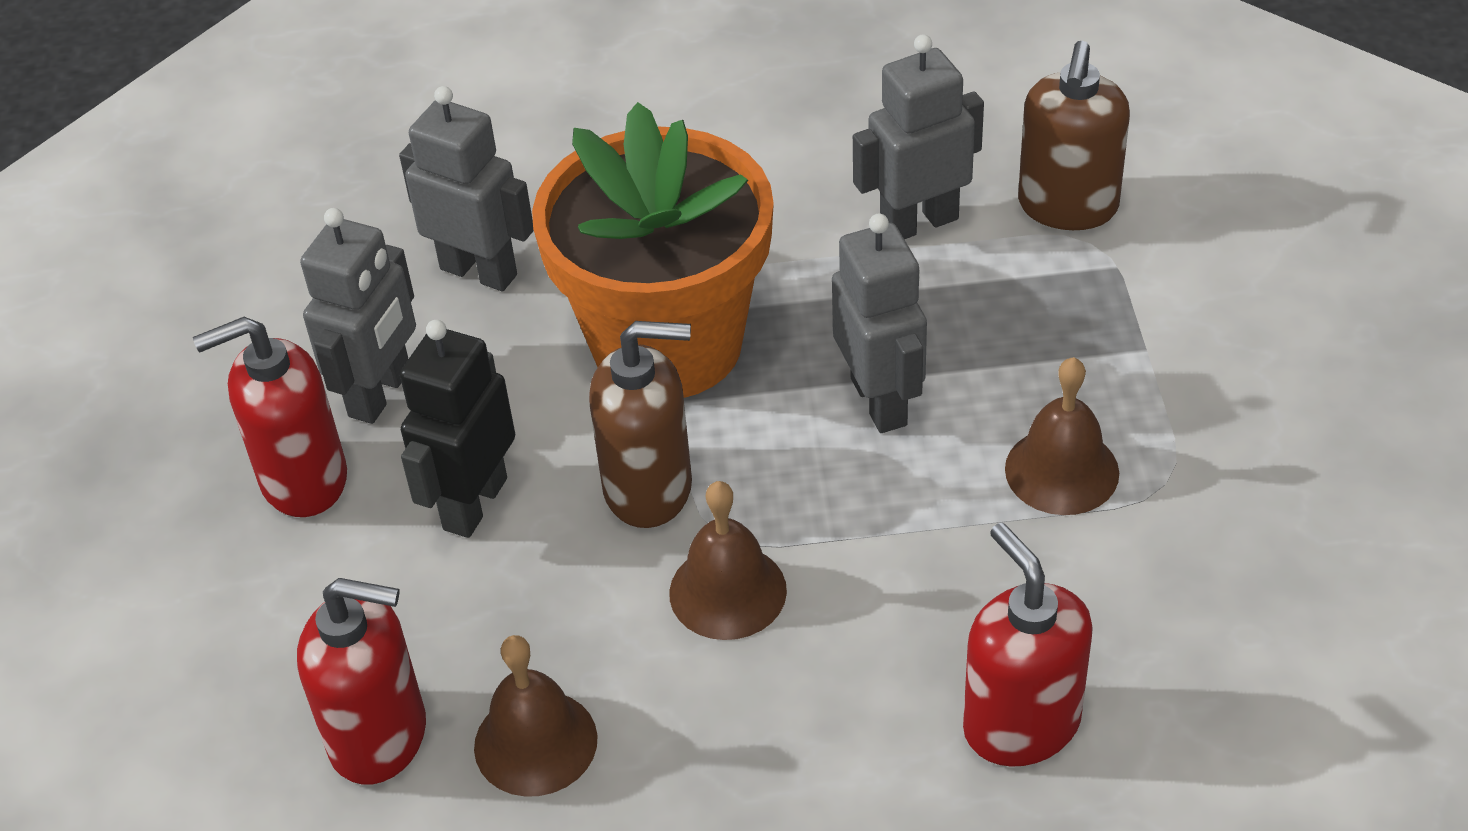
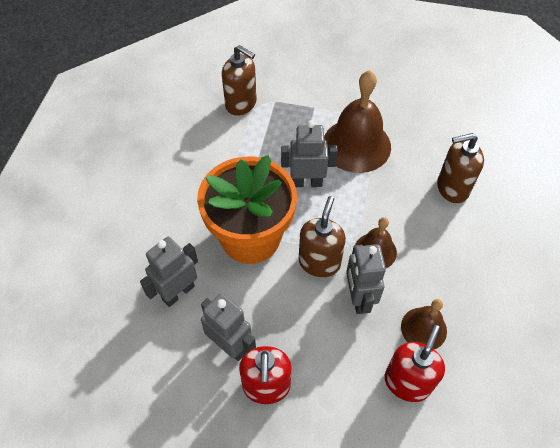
camera: 75 degrees left, 10 degrees up
(474, 503) = (304, 323): black robot -> none
(918, 223) = (227, 145): grey robot -> grey robot (358, 298)
(1021, 724) = (452, 188): red soap dispenser -> brown soap dispenser
(1061, 470) = (356, 145): brown bell -> brown bell, size x1.81

